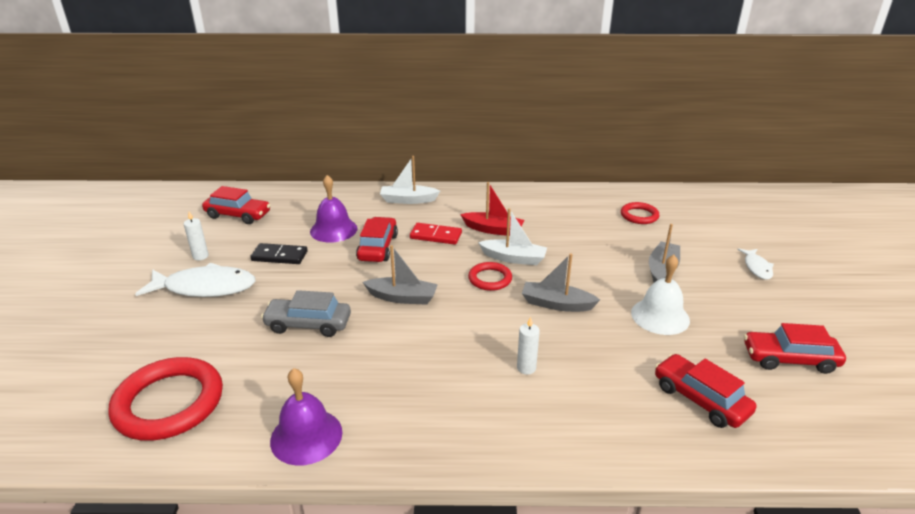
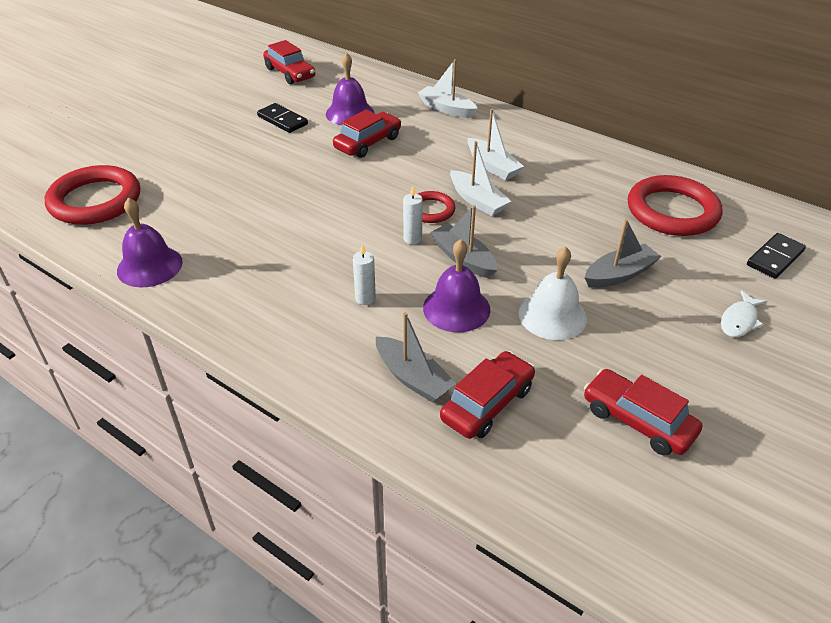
camera: 35 degrees right, 10 degrees up
(200, 256) = (226, 98): white candle -> white candle (412, 239)
(205, 287) = (203, 125): white fish -> none
(308, 324) = (242, 185): grey car -> none
(402, 297) = (336, 194): grey boat -> grey boat (413, 378)
(436, 236) = (431, 151): red domino -> none
(493, 230) = (492, 166): red boat -> white boat
(597, 342) = (456, 308): none -> purple bell
(639, 215) = (672, 211): red ring -> red ring, size x1.89
(700, 399) = (487, 403): red car -> red car turned 45 degrees clockwise
(725, 222) = (774, 258): none -> black domino

